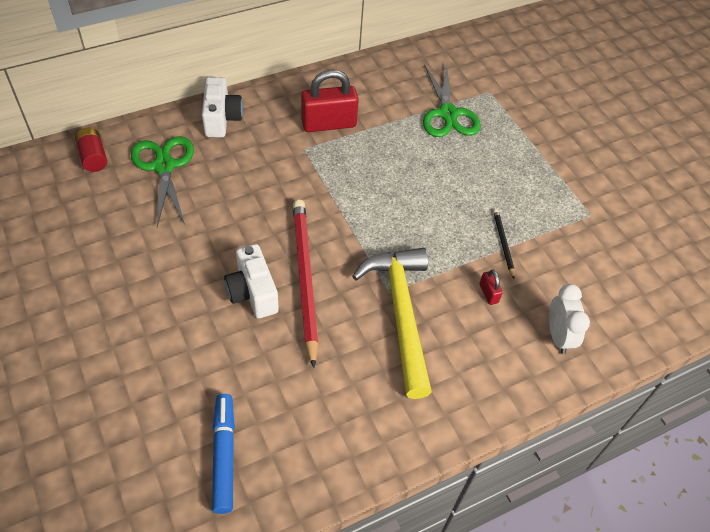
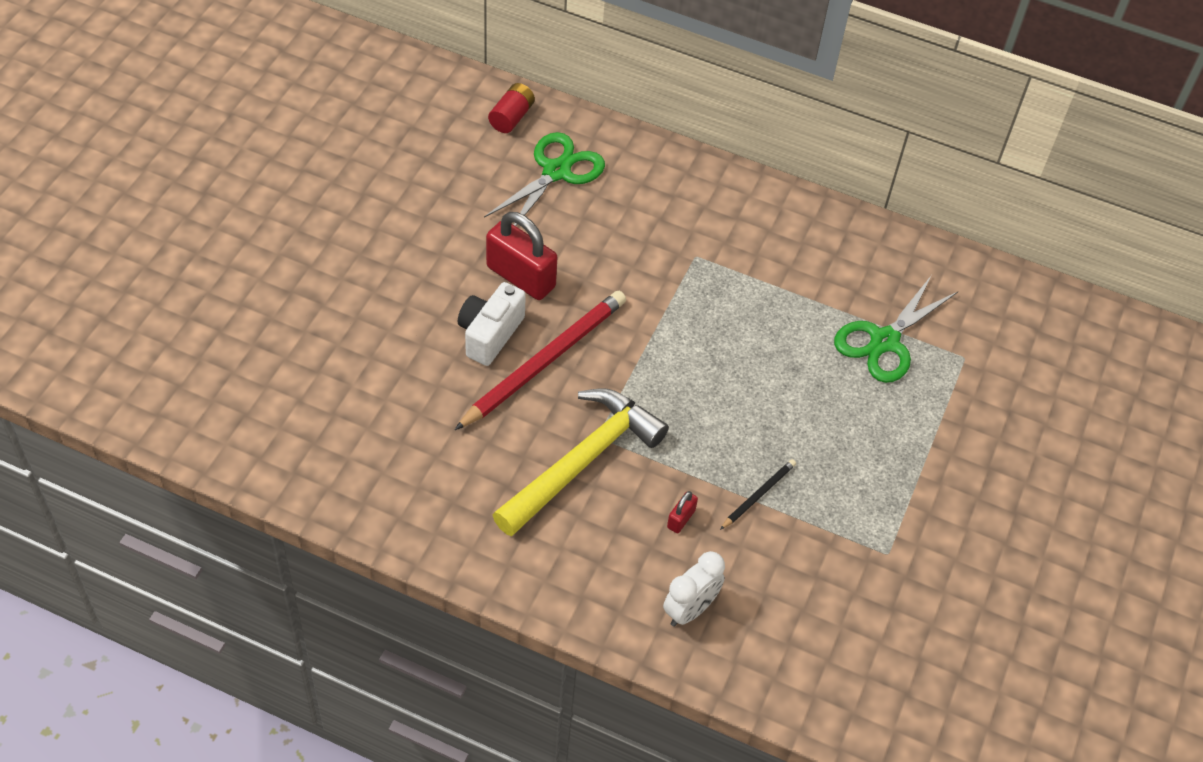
camera: 50 degrees right, 0 degrees up
(221, 119) = (659, 169): white camera -> none
(224, 456) = (317, 426): blue marker -> none
(328, 124) = (750, 253): red padlock -> red padlock (521, 277)

